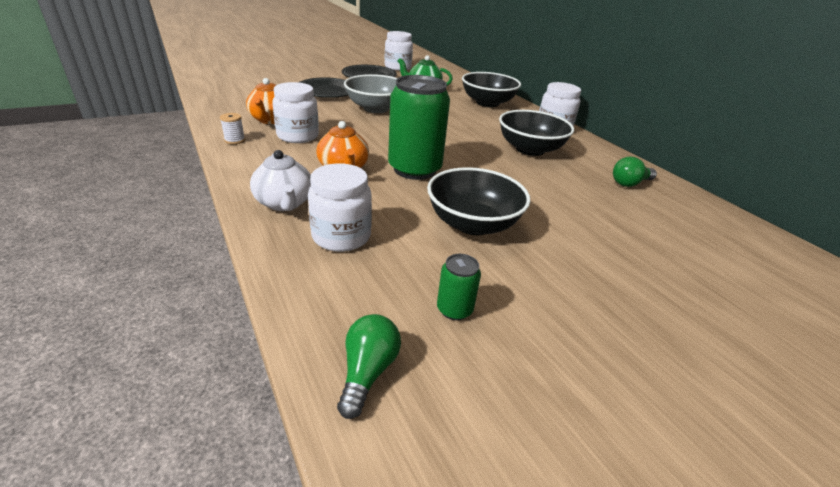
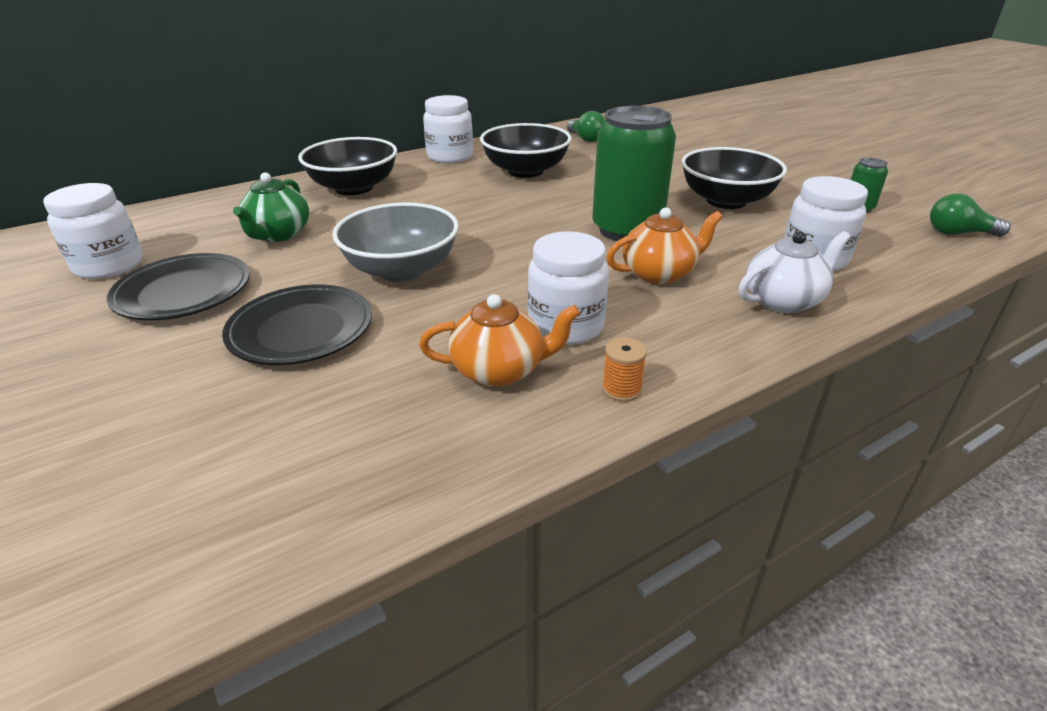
camera: 90 degrees left, 0 degrees up
(234, 140) = (621, 389): white spool -> orange spool

